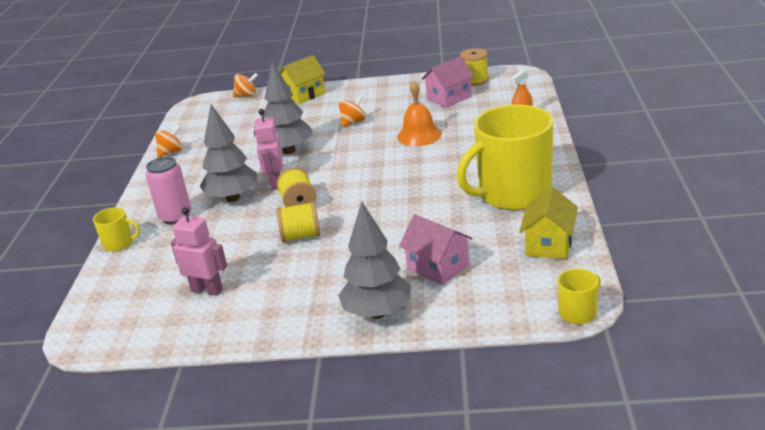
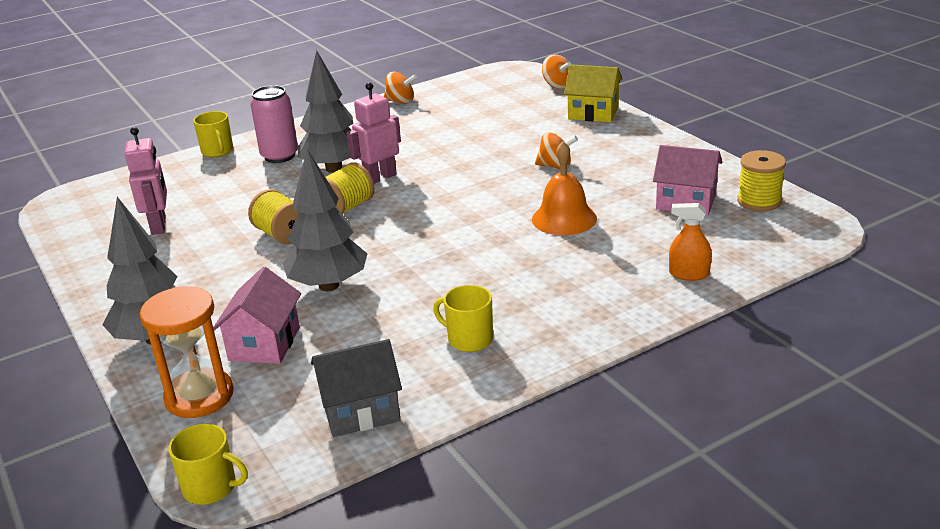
camera: 55 degrees right, 0 degrees up
(289, 150) = (455, 157): grey tree -> grey tree (329, 285)
(473, 303) = (199, 396): none -> orange hourglass
(513, 194) = (469, 339): yellow mug -> yellow mug, size x0.42
(549, 244) = (360, 410): yellow house -> grey house

